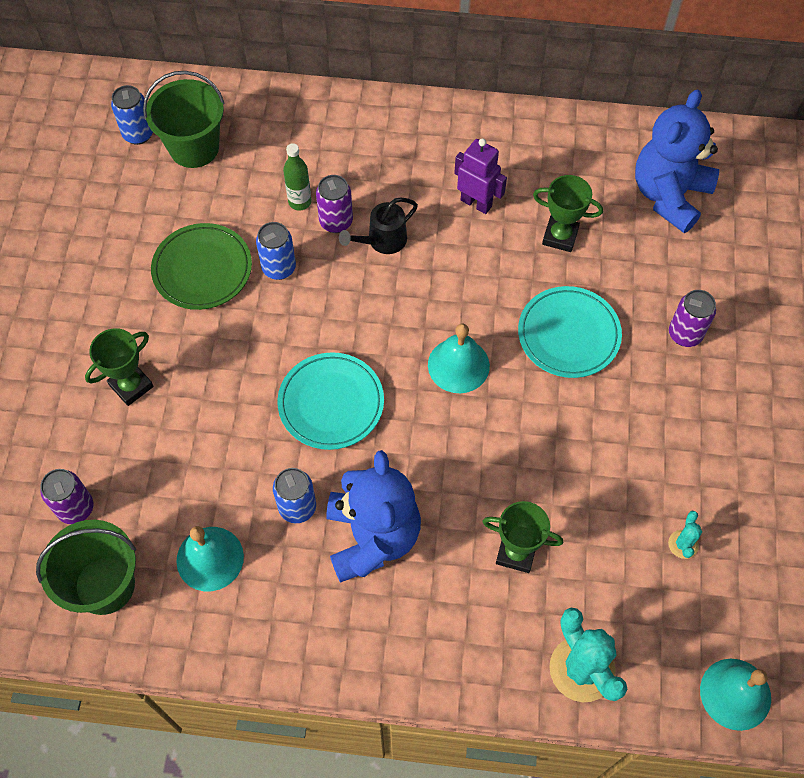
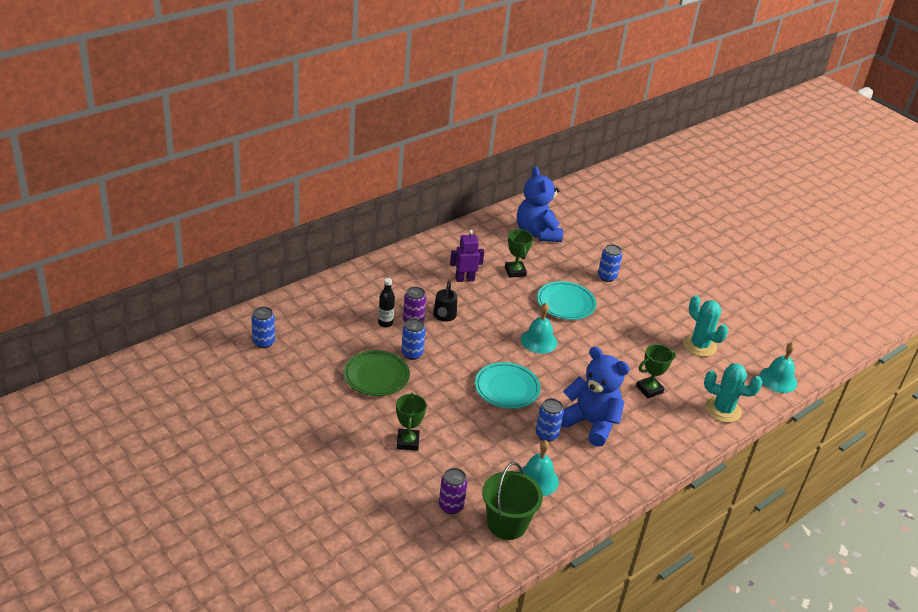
camera: 50 degrees left, 25 degrees down
(194, 147) = (301, 331): green bucket -> none
(300, 202) = (385, 323): green bottle -> black bottle
(560, 236) = (515, 271): green trophy -> green trophy turned 75 degrees counterclockwise
(683, 544) = (699, 345): turquoise cactus -> turquoise cactus, size x2.07
(685, 334) = (607, 277): purple can -> blue can

